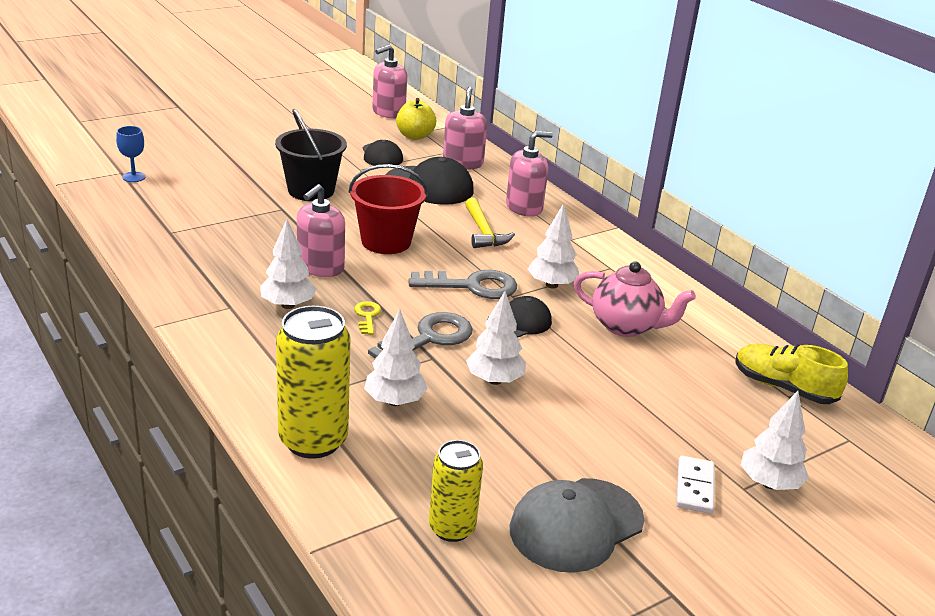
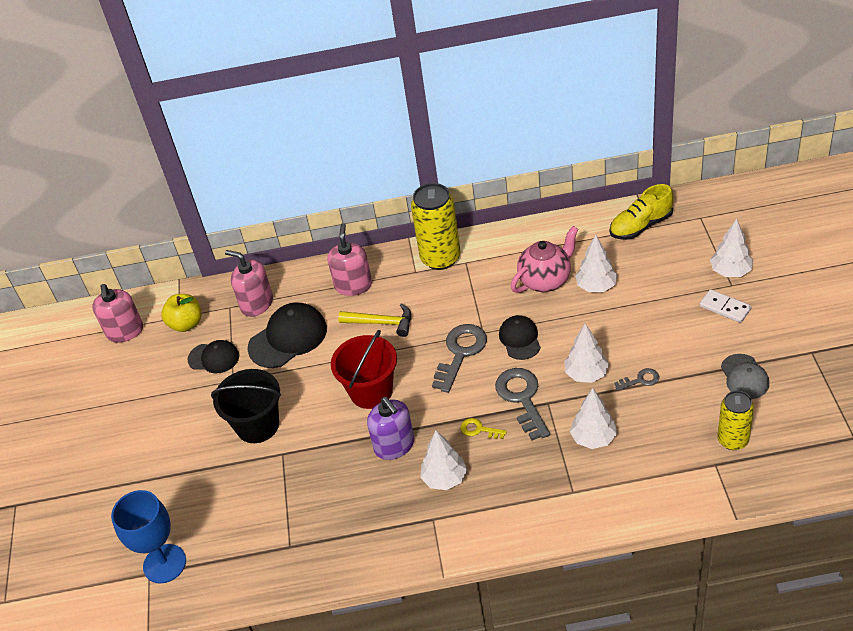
camera: 55 degrees left, 15 degrees up
(134, 177) = (164, 563): blue goblet -> blue goblet, size x1.89
(313, 440) = (624, 496): yellow can -> yellow can (440, 258)
(320, 267) = (394, 445): pink soap dispenser -> purple soap dispenser
(511, 426) = (640, 380): none -> grey key
(551, 285) = (476, 304): white tree -> white tree (596, 286)
(576, 525) = (744, 377): grey cap -> grey cap, size x0.62

